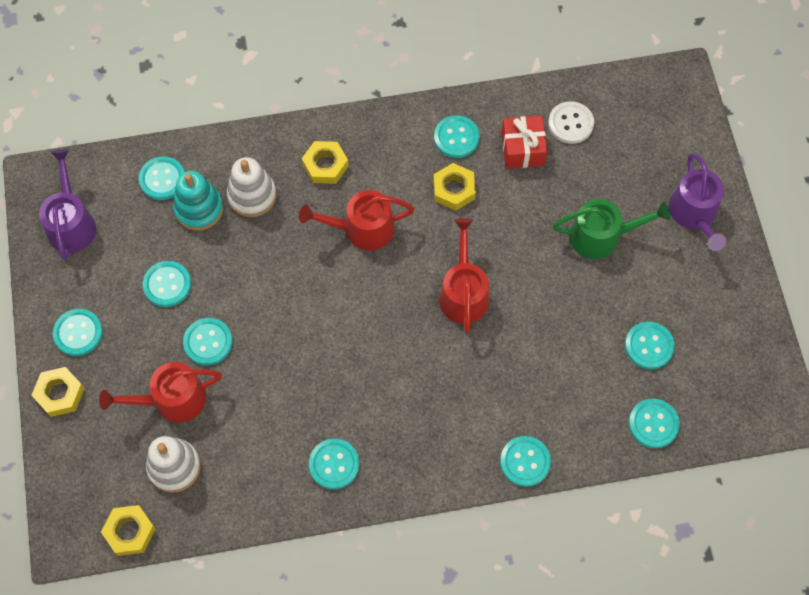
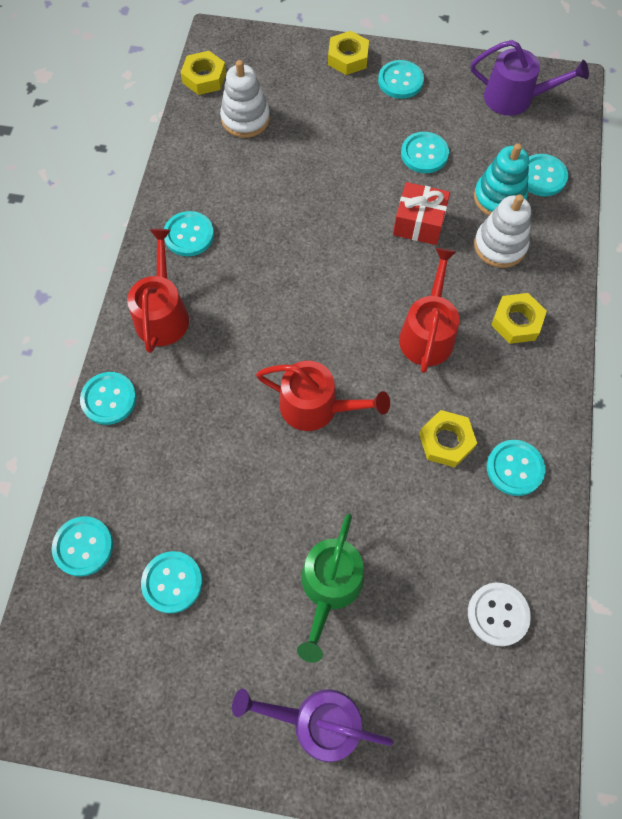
camera: 110 degrees right, 0 degrees up
(172, 399) = (308, 132): red watering can -> red watering can (163, 314)
(208, 342) = (352, 170): turquoise button -> none
(522, 149) = (477, 539): red gift -> red gift (419, 223)

